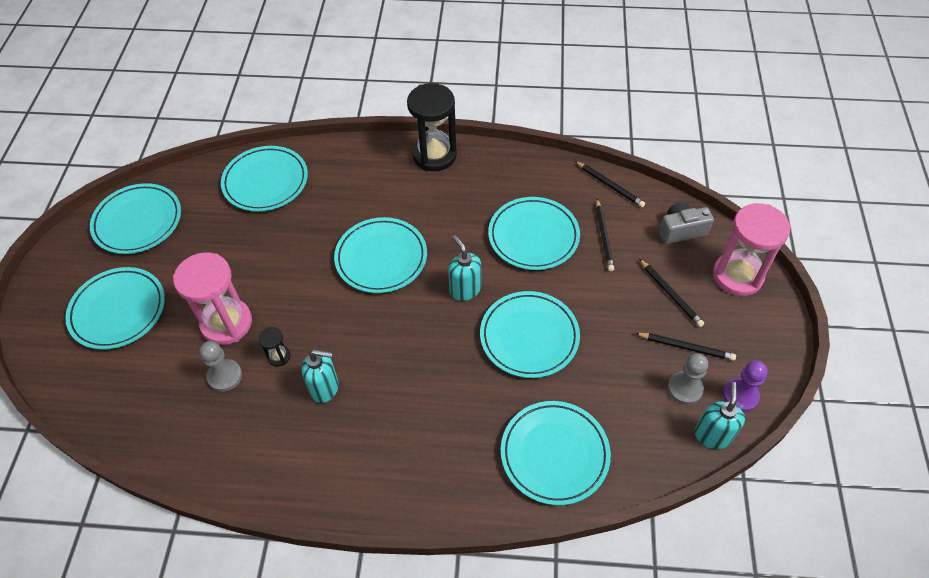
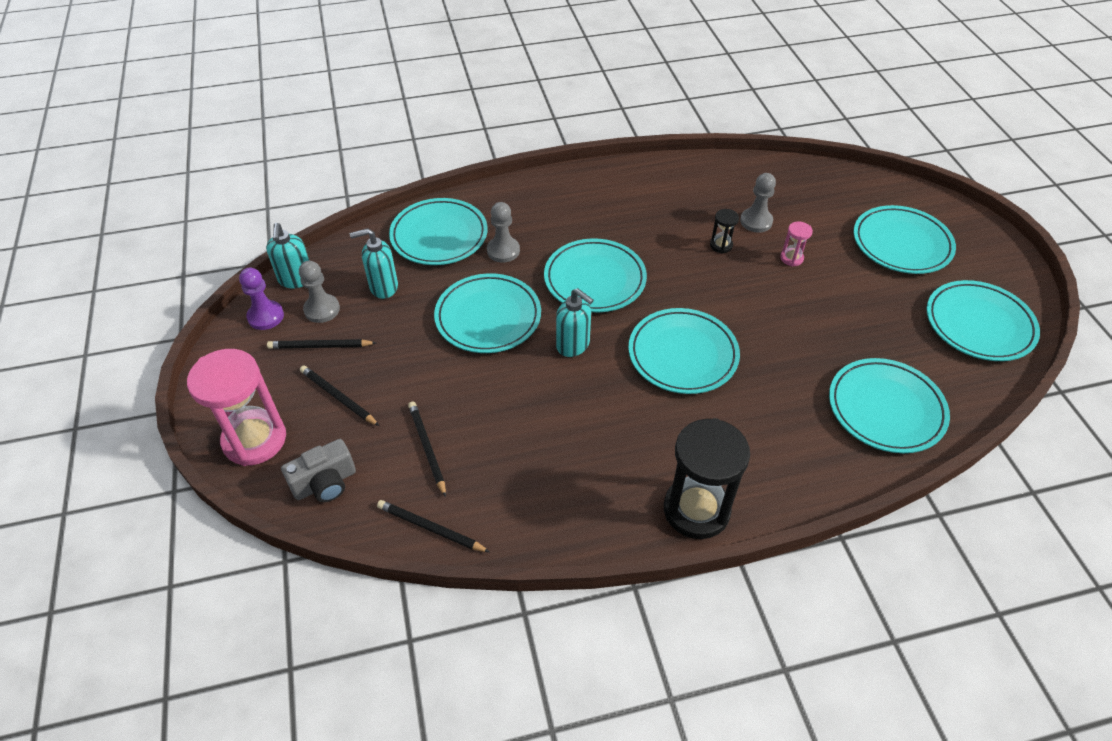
camera: 160 degrees right, 5 degrees down
(226, 323) = (791, 258): pink hourglass -> pink hourglass, size x0.44
(325, 388) = (662, 233): turquoise soap dispenser -> turquoise soap dispenser (383, 287)
(492, 412) = (503, 251): none -> grey pawn
(533, 236) = (516, 425): turquoise plate -> turquoise plate (595, 279)

